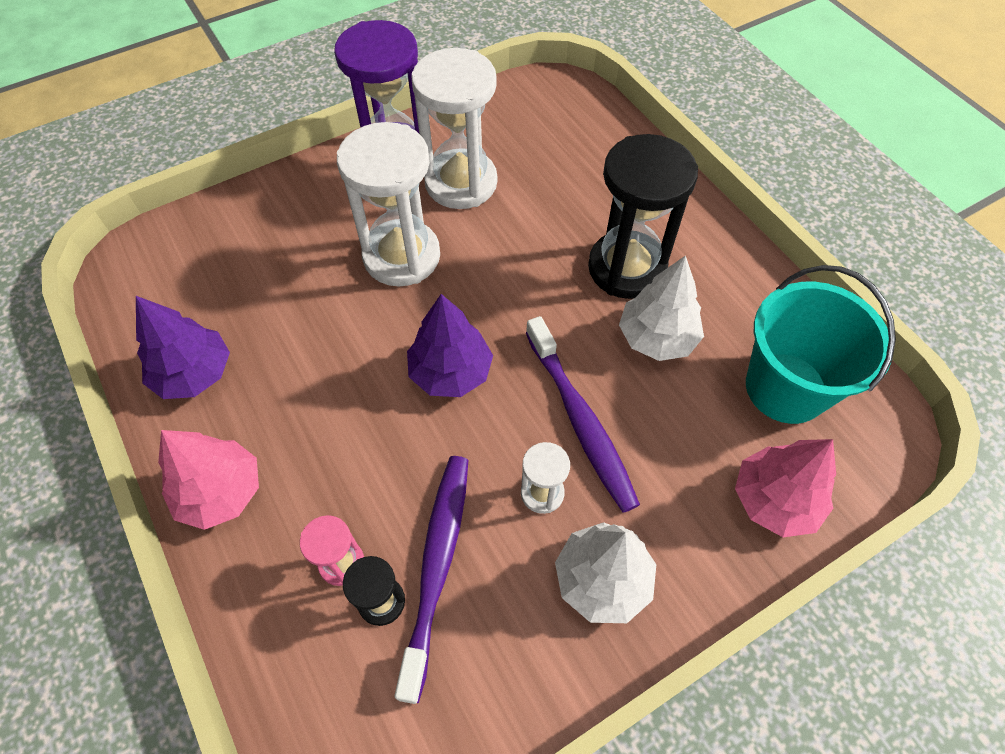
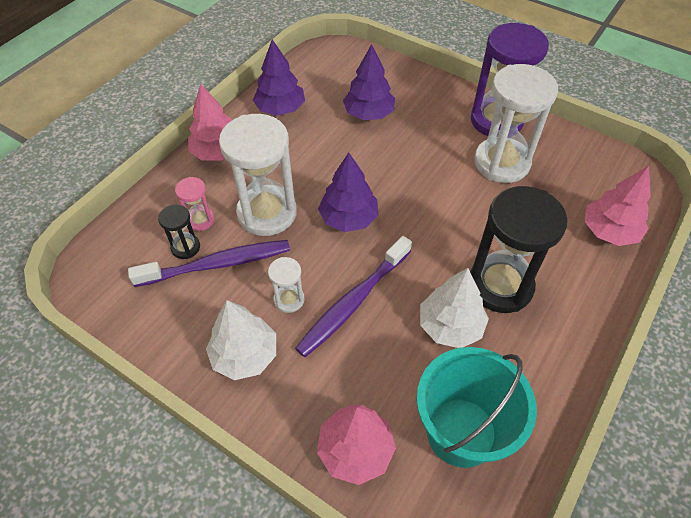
camera: 65 degrees right, 5 degrees down
(286, 273) = (369, 113): none -> purple tree
(401, 256) = (418, 159): white hourglass -> white hourglass (267, 213)
(606, 146) = (609, 231): none -> pink tree

